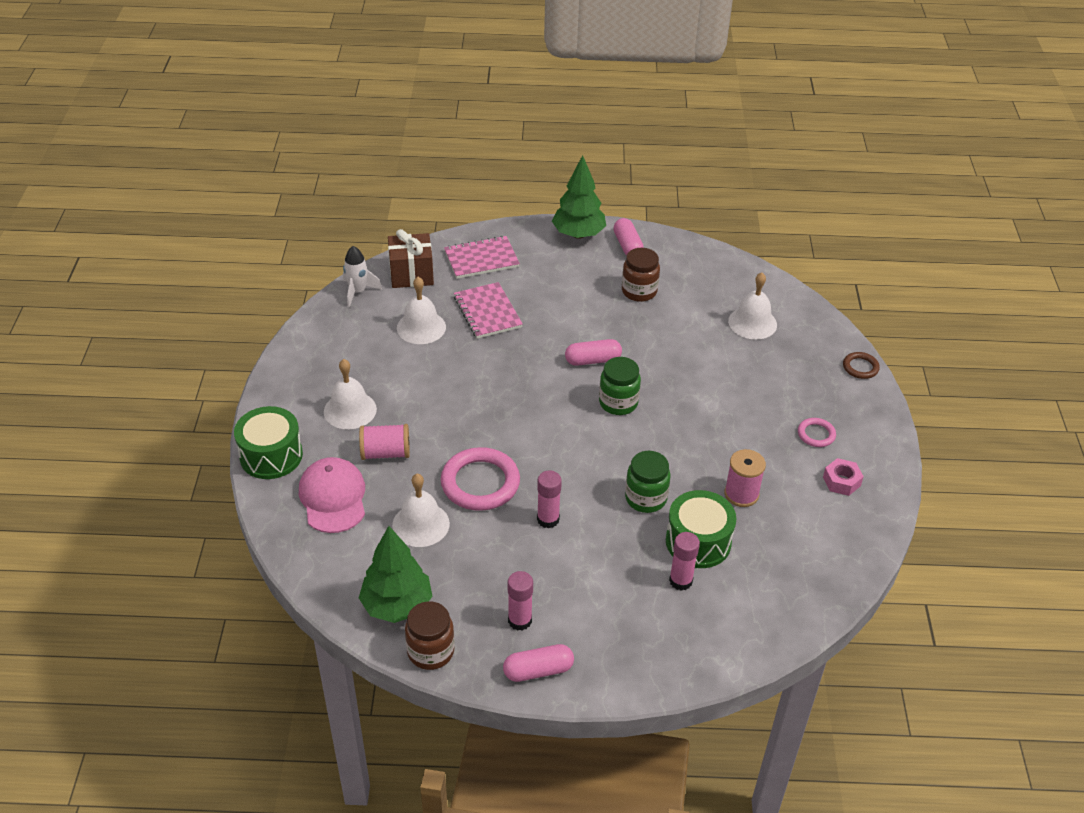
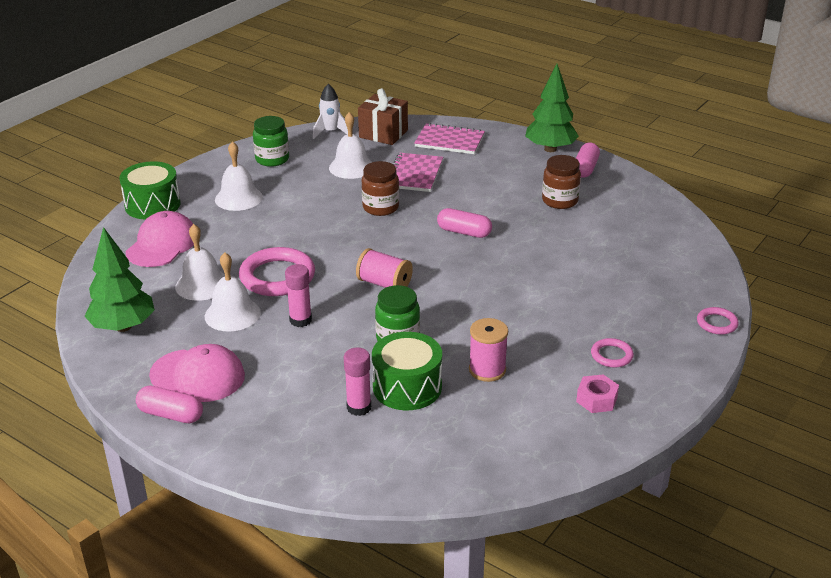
camera: 35 degrees right, 10 degrees down
(386, 453) = (231, 232): pink spool -> pink spool (384, 284)
(430, 651) = (110, 365): brown jar -> brown jar (380, 207)
(520, 620) = (198, 376): pink glue stick -> pink cap
(618, 403) = (452, 267): green jar -> green jar (272, 159)
(752, 323) = (642, 255): white bell -> white bell (232, 314)
(860, 367) = (717, 323): brown ring -> pink ring

